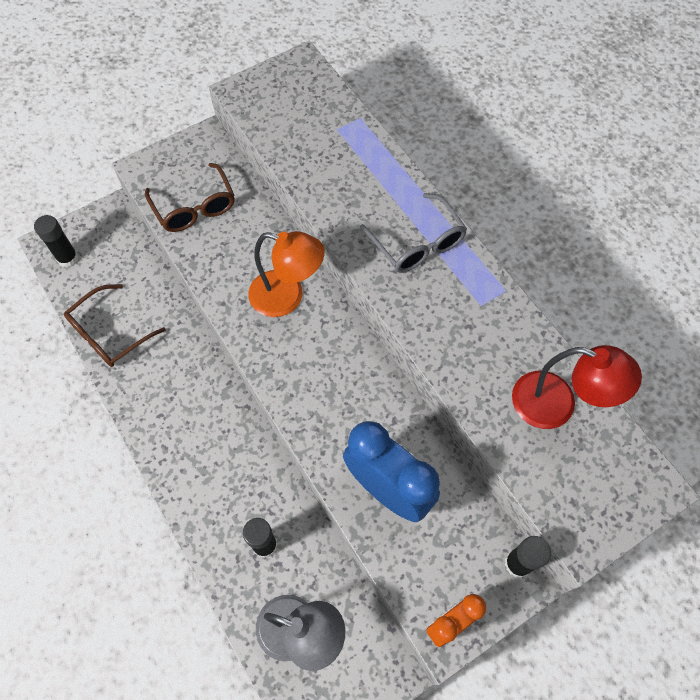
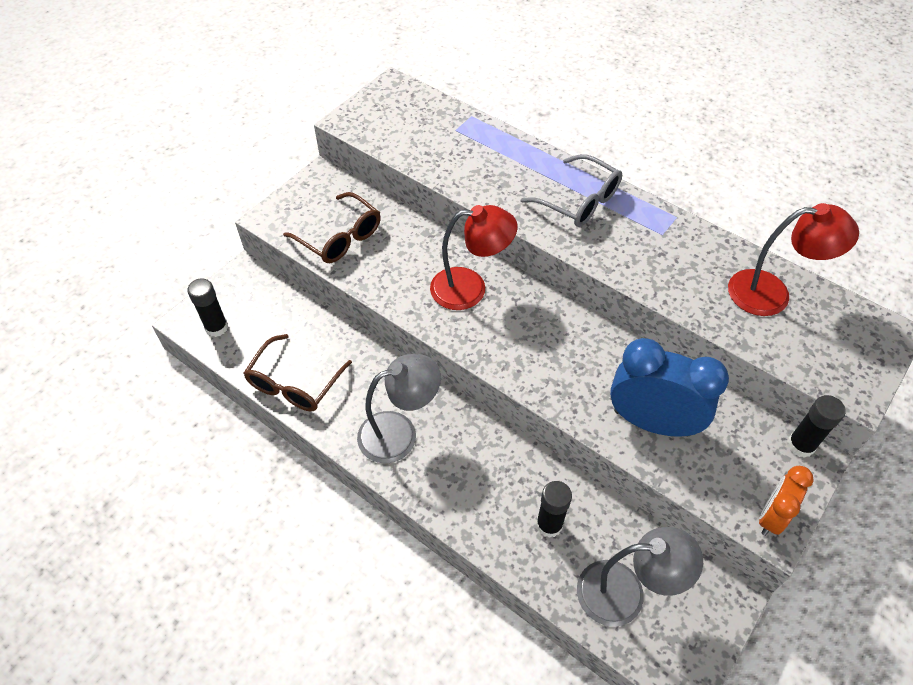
camera: 20 degrees left, 10 degrees down
(176, 411) = (399, 432): none -> grey lamp
(287, 297) = (470, 288): orange lamp -> red lamp

